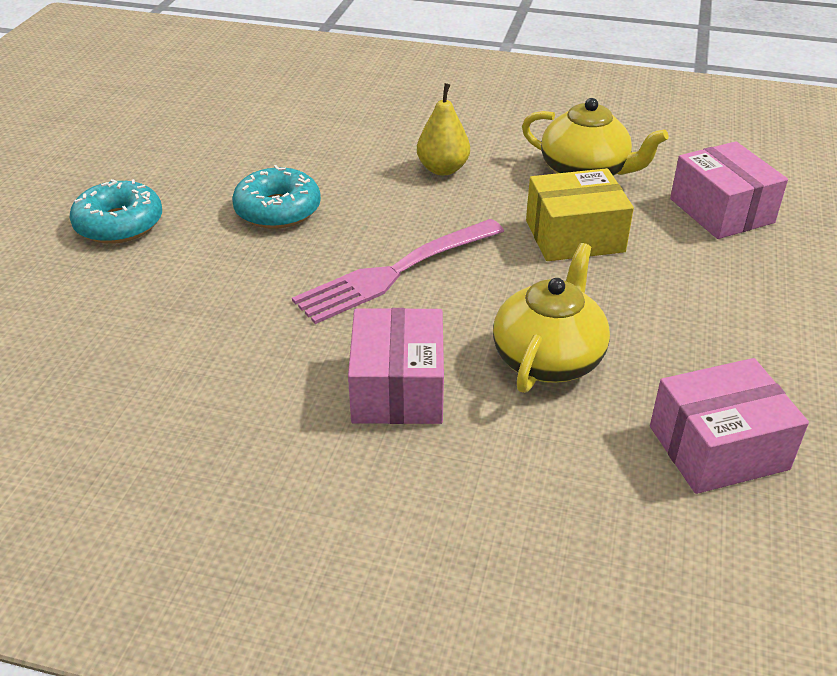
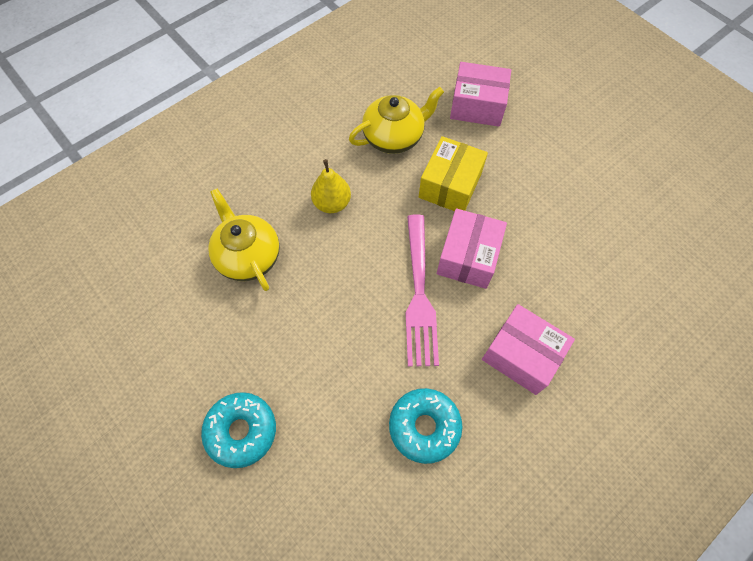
camera: 55 degrees left, 25 degrees up
(278, 210) = (303, 322): turquoise donut -> turquoise donut (424, 427)
(548, 358) = (542, 269): yellow teapot -> yellow teapot (248, 256)
(718, 448) = (644, 244): pink box -> pink box (468, 257)

